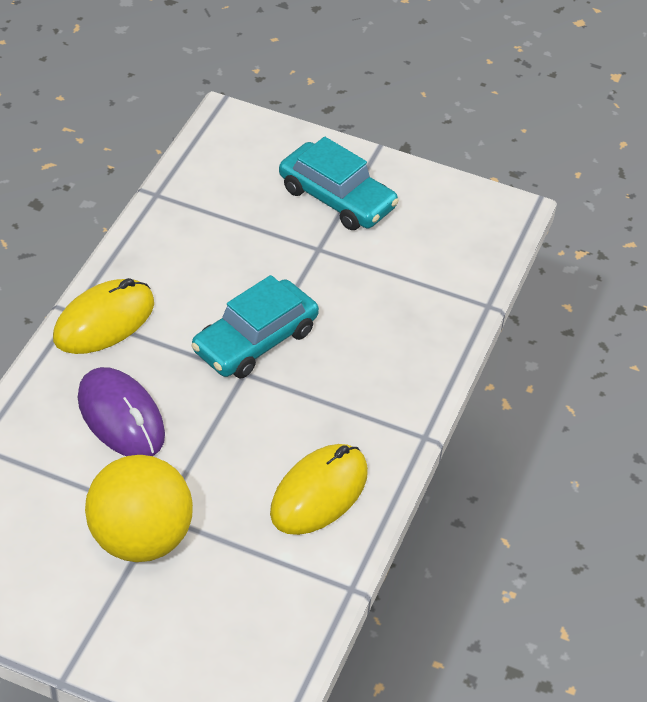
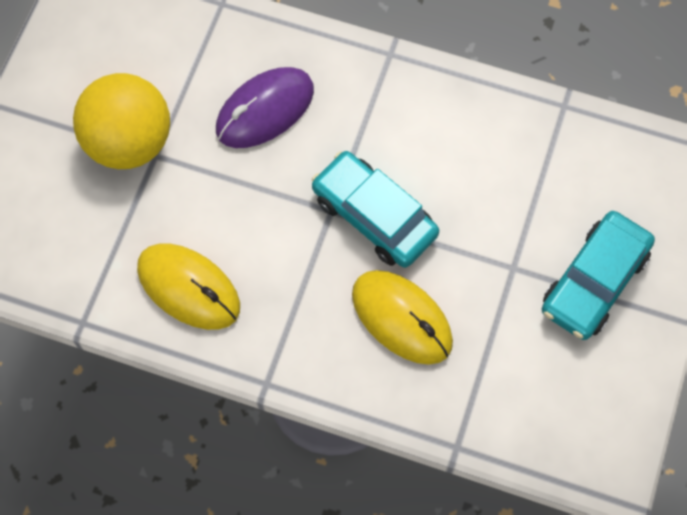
camera: 90 degrees right, 20 degrees up
(104, 321) = (381, 81): yellow mouse -> yellow mouse (401, 318)

